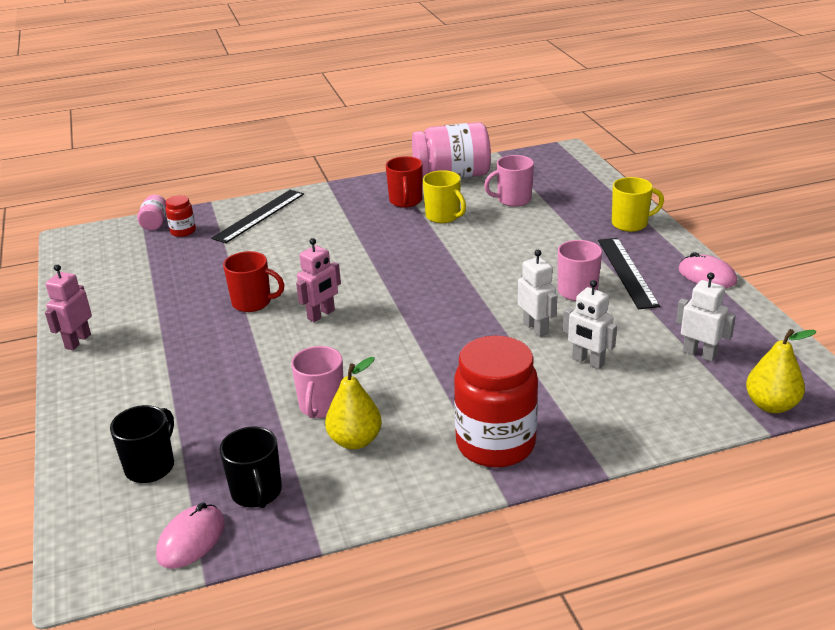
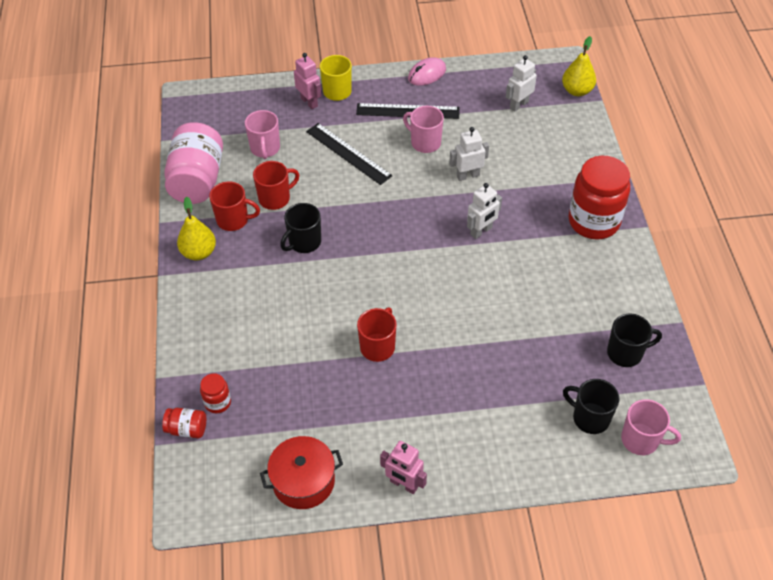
camera: 80 degrees left, 20 degrees up
(92, 286) = (303, 481): none -> red pot
(155, 223) = (187, 429): pink jar -> red jar
(191, 540) = (667, 391): pink mouse -> none
(259, 215) = (211, 335): black ruler -> black ruler (348, 153)
(321, 315) = (412, 300): pink robot -> pink robot (309, 102)
(321, 406) = (536, 309): pink mug -> pink mug (641, 440)
(355, 441) = (579, 294): yellow pear -> yellow pear (199, 252)
(387, 241) = (304, 242): none -> black mug
(443, 216) = (275, 198): yellow mug -> red mug
(588, 362) = (515, 158): white robot -> white robot (481, 231)

